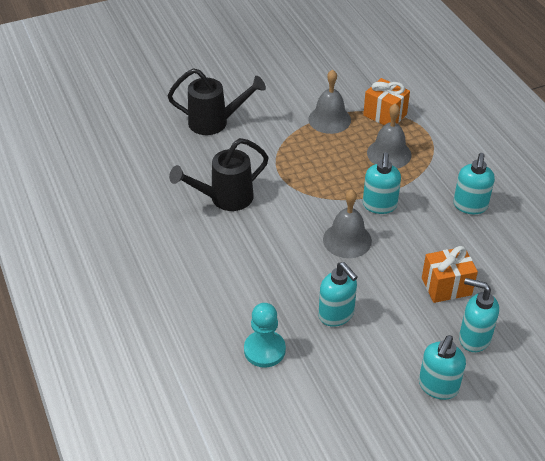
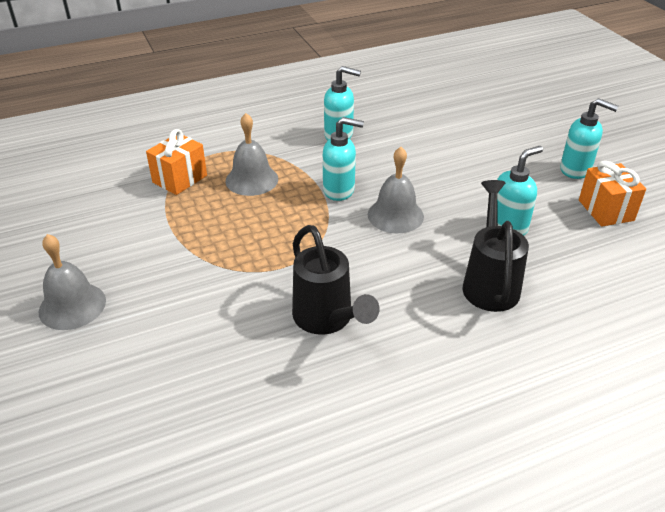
camera: 90 degrees left, 5 degrees down
(215, 122) = (155, 335): black watering can -> black watering can (490, 282)
(264, 350) = (576, 280): turquoise pawn -> none
(329, 119) = (177, 222): grey bell -> grey bell (72, 306)
(446, 286) = (452, 157): orange gift -> orange gift (606, 210)
(474, 338) = (512, 147): turquoise soap dispenser -> none

